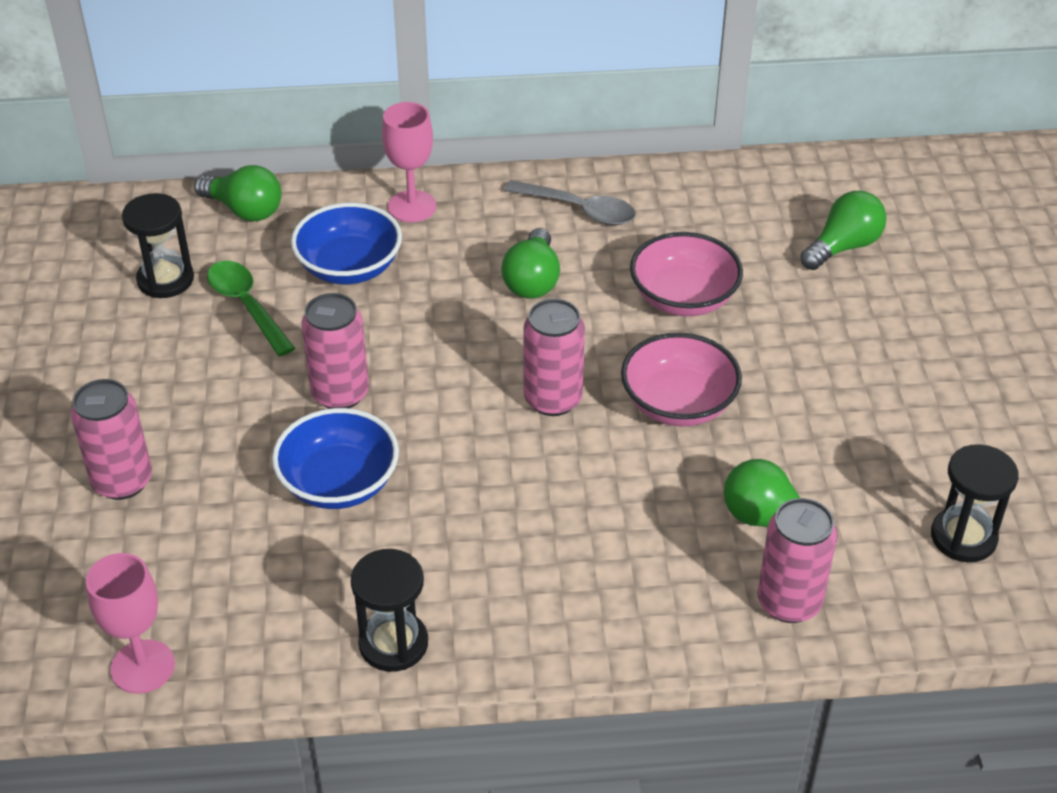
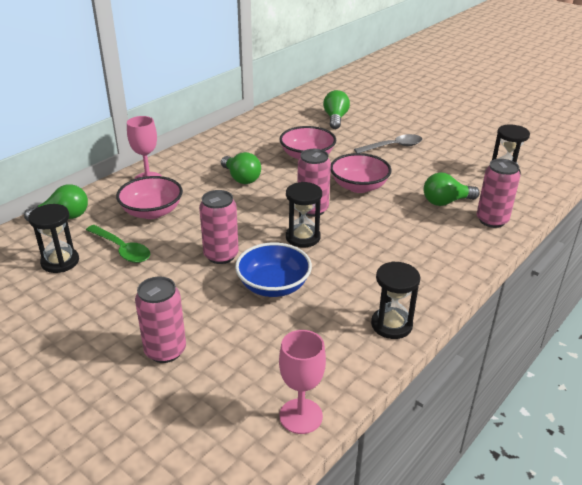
camera: 45 degrees left, 10 degrees down
(246, 306) = (122, 249): green spoon -> green spoon turned 150 degrees counterclockwise
(349, 267) = (152, 212): blue bowl -> pink bowl
(474, 436) = (303, 237): none -> black hourglass
(579, 210) = (223, 149): grey spoon -> grey spoon (393, 147)

